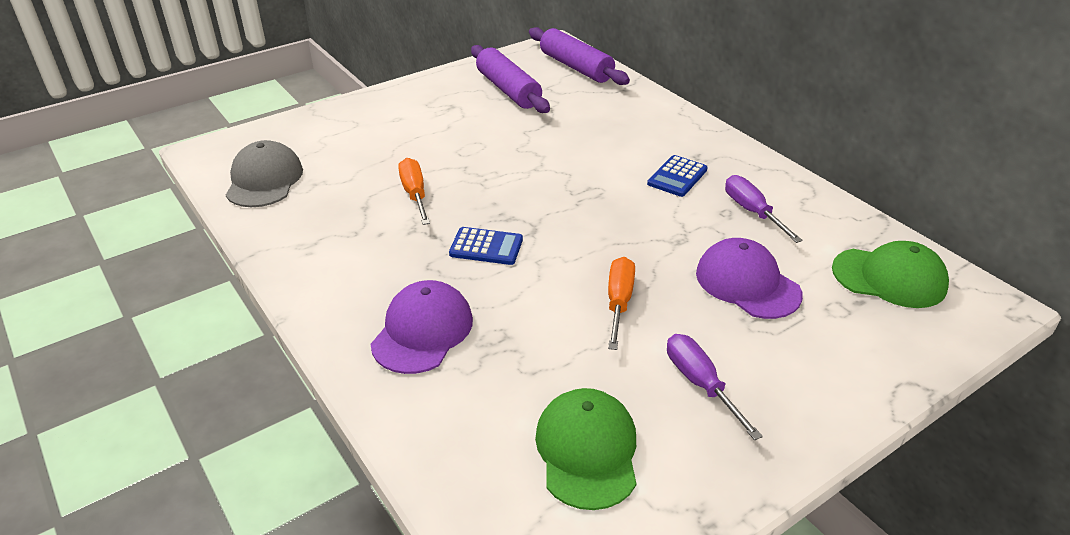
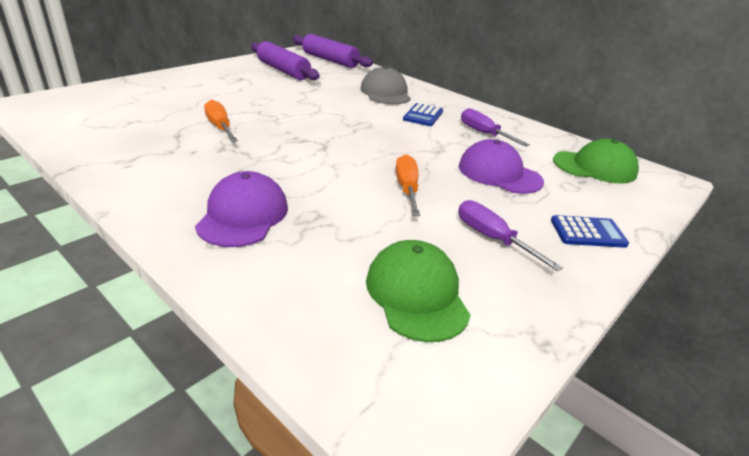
camera: 15 degrees left, 5 degrees down
(264, 180) = (82, 120): grey cap -> grey cap (385, 93)
(486, 247) = (288, 158): blue calculator -> blue calculator (587, 232)

